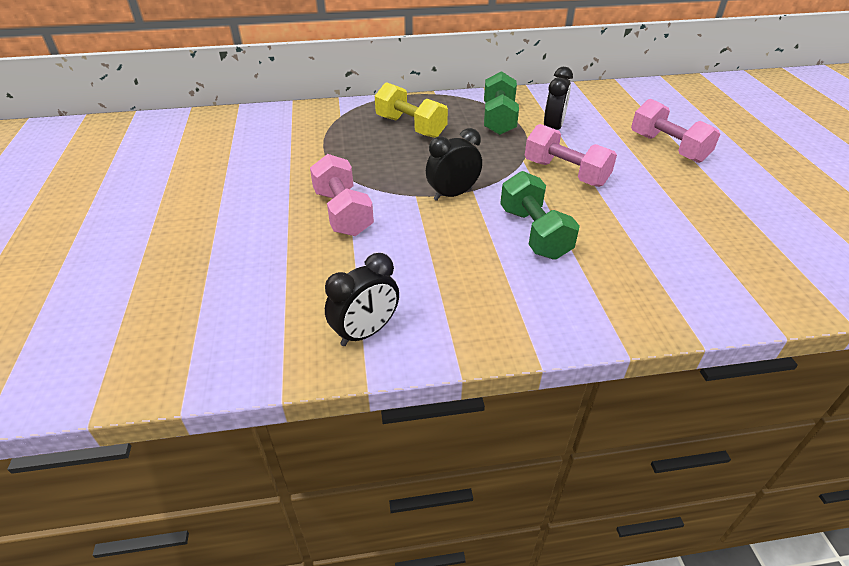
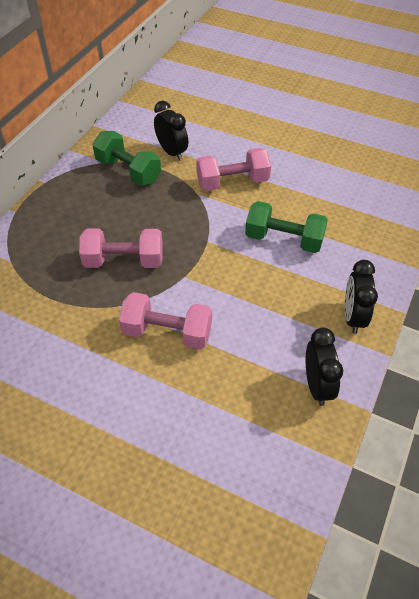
camera: 55 degrees left, 10 degrees up
(410, 127) = (83, 226): yellow dumbbell -> none
(452, 194) = (203, 255): black clock -> black clock (353, 317)
(668, 148) = (250, 118): pink dumbbell -> pink dumbbell (124, 261)

